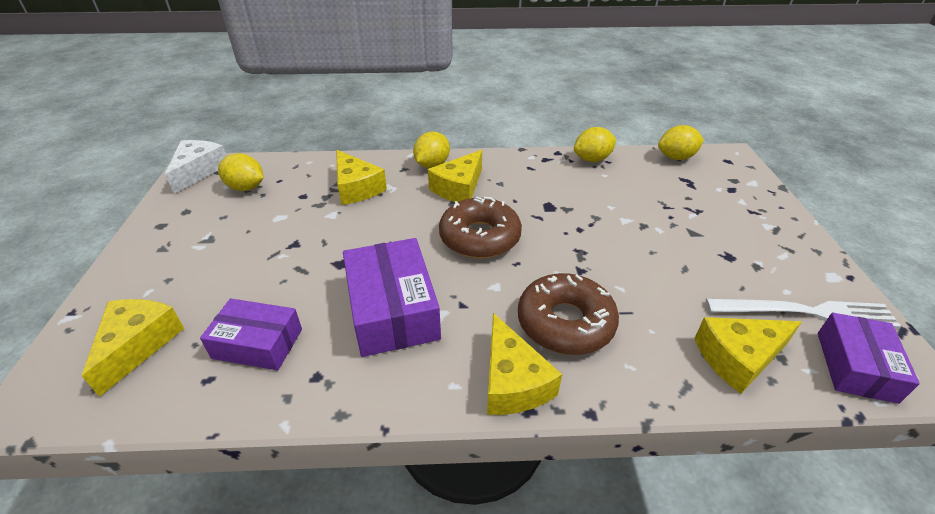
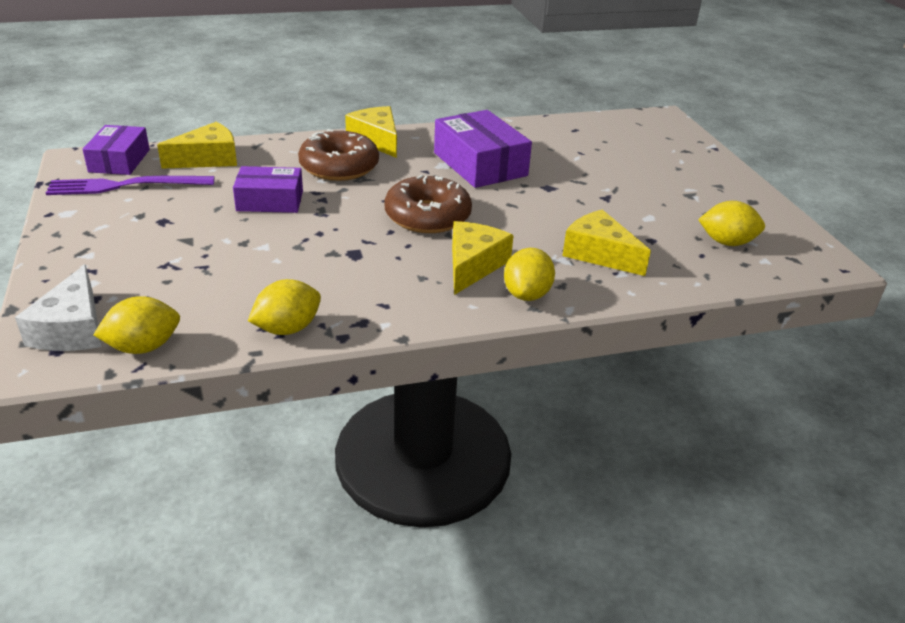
camera: 165 degrees right, 5 degrees down
(138, 345) = (641, 138): yellow cheese -> none
(198, 171) = (812, 256): white cheese -> white cheese (72, 329)
(257, 343) = (562, 143): purple box -> purple box (270, 201)
(805, 312) = (126, 186): white fork -> purple fork

